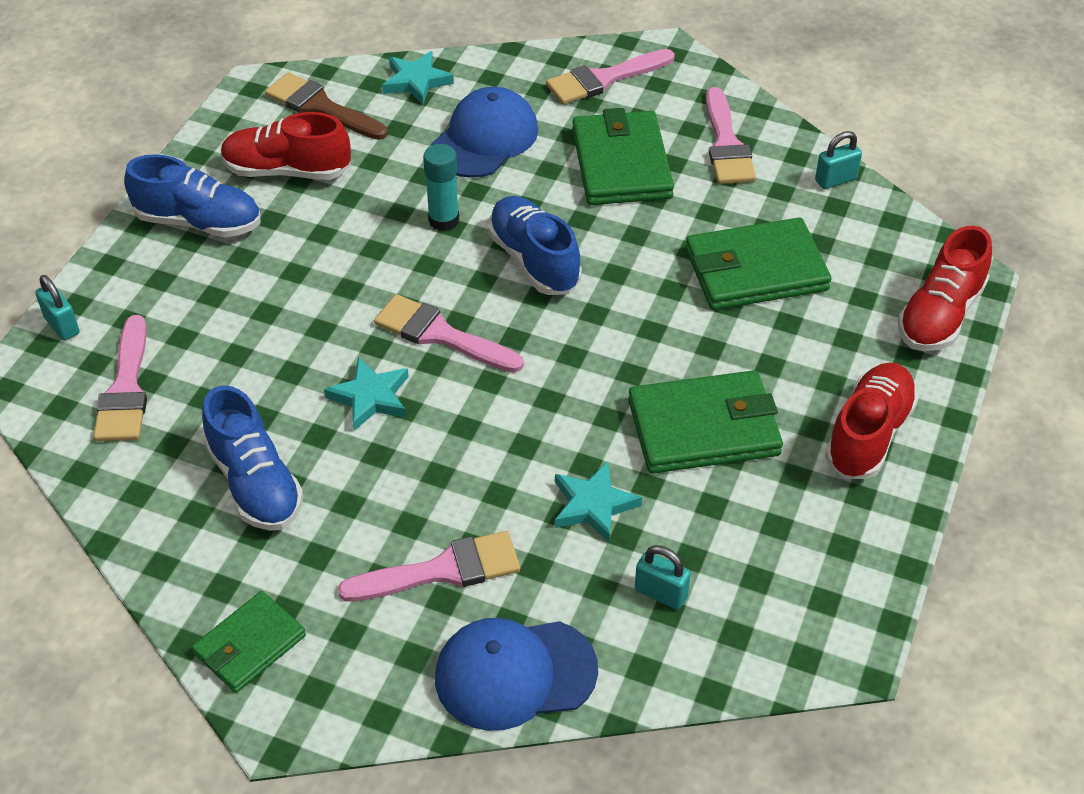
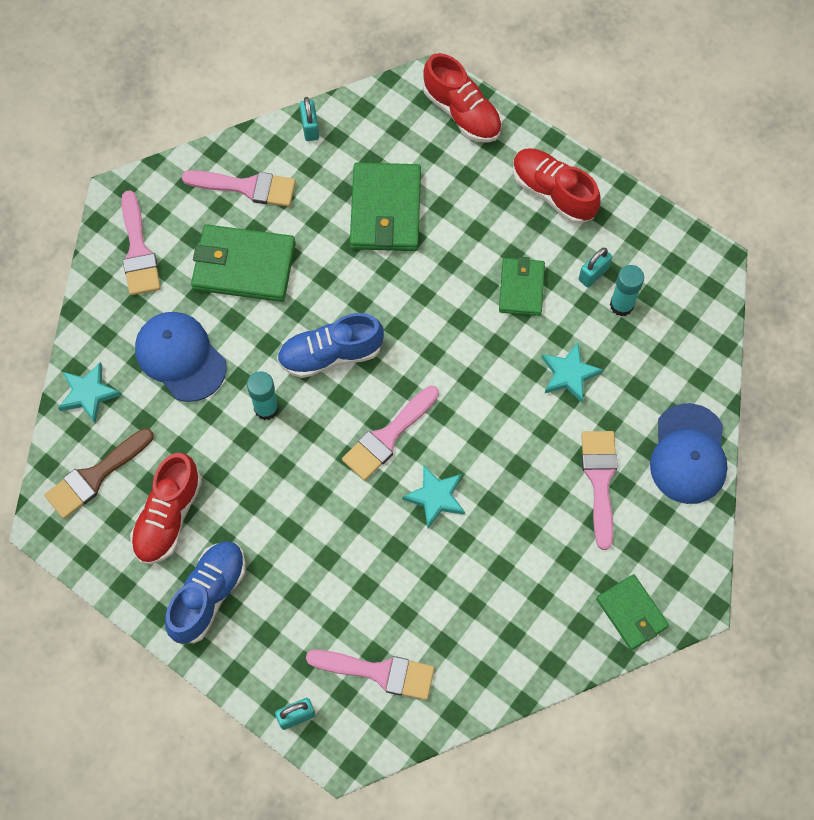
camera: 75 degrees left, 20 degrees up
(255, 483) = (495, 590): blue shoe -> none
(661, 593) = (648, 353): turquoise padlock -> turquoise padlock (593, 274)
(704, 428) = (521, 288): green wallet -> green wallet, size x0.61
(725, 547) = (621, 305): none -> turquoise glue stick

